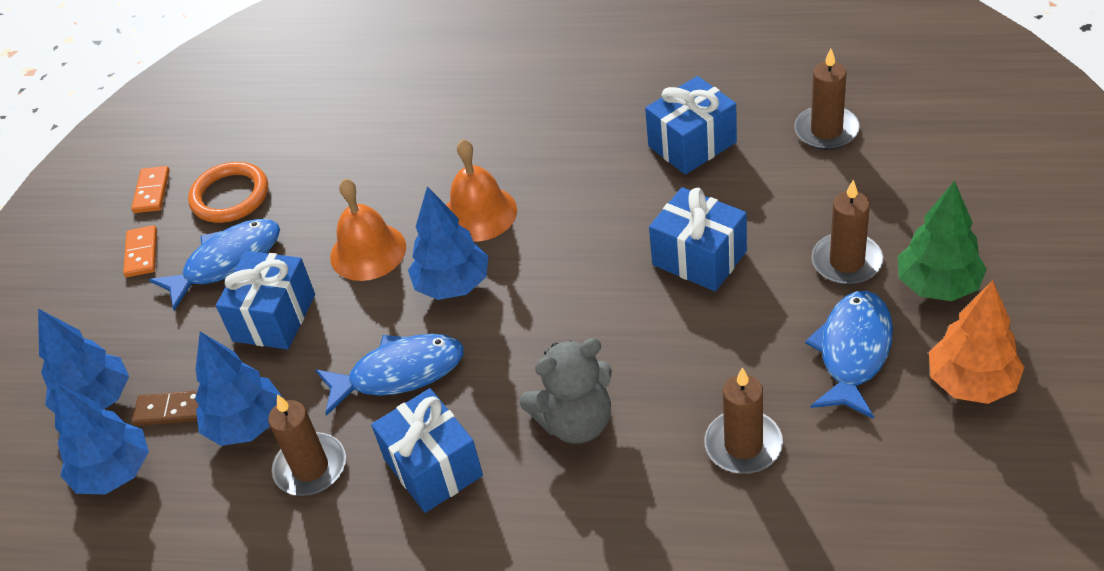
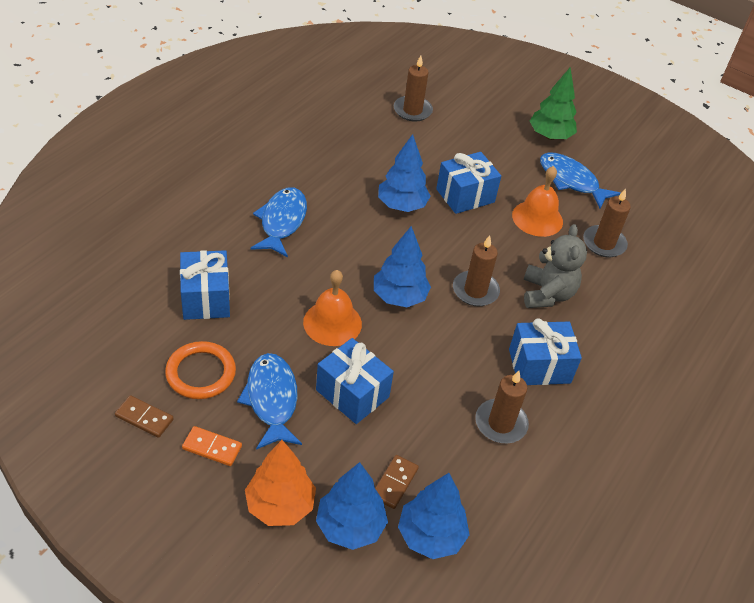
camera: 75 degrees left, 0 degrees up
(152, 192) = (144, 418): orange domino -> brown domino
(246, 425) = (440, 444): blue tree -> blue tree (402, 205)
(399, 373) = (454, 351): blue fish -> blue fish (282, 222)
(479, 213) = (347, 259): orange bell -> orange bell (537, 218)
(692, 144) = (374, 155): blue gift -> blue gift (206, 298)
(847, 262) = (511, 152): brown candle -> brown candle (475, 291)
(971, 383) = (615, 159): orange tree -> orange tree (280, 505)

